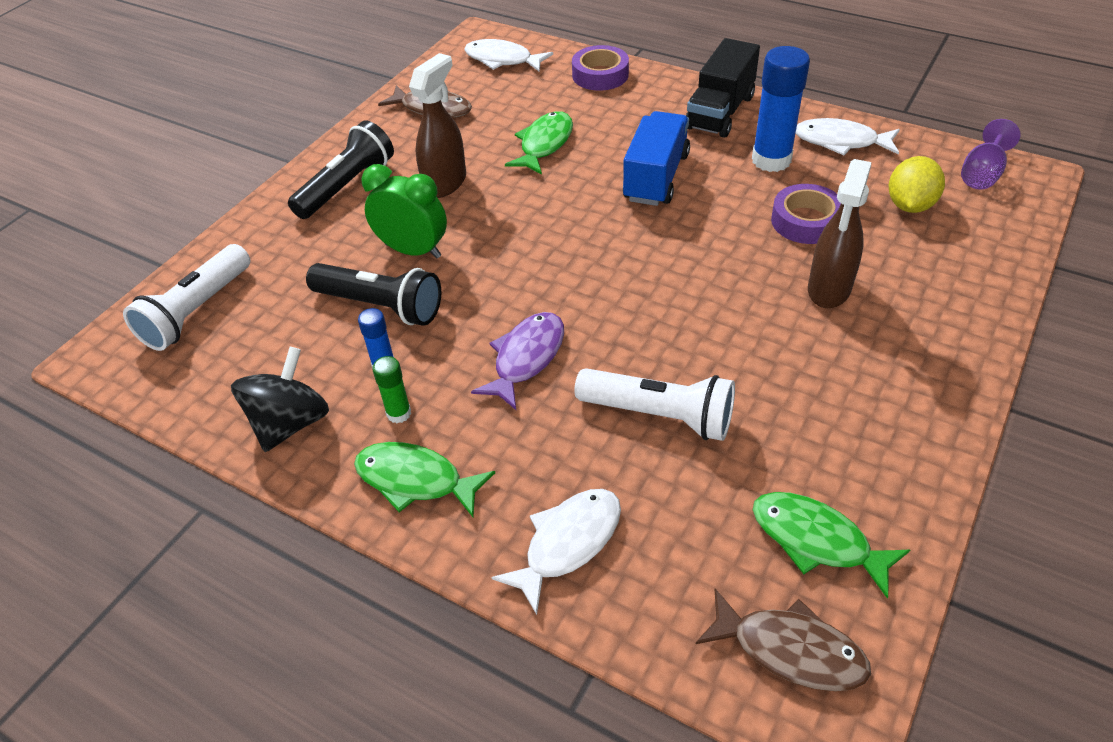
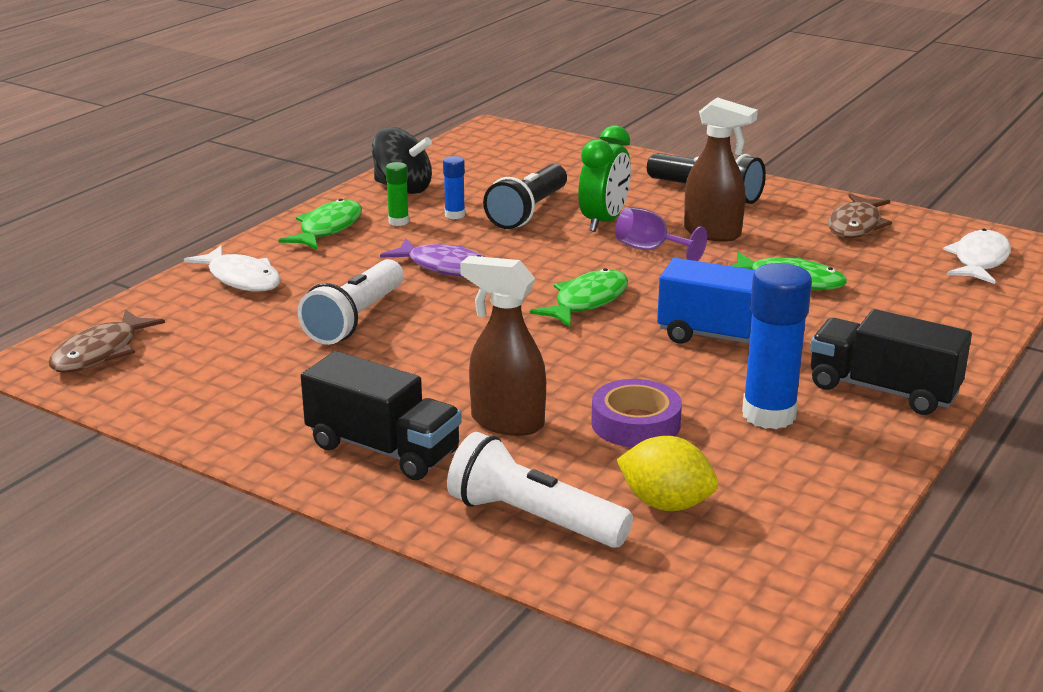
camera: 90 degrees right, 20 degrees down
(197, 311) = (536, 152): white flashlight -> white flashlight (534, 519)
(600, 75) = (960, 317): purple tape -> none
(817, 540) = (188, 375): green fish -> green fish (587, 301)
(841, 141) = (820, 473): white fish -> none
(901, 360) = (383, 449): none -> black truck
(982, 174) = (743, 582): purple goblet -> purple goblet (650, 250)

